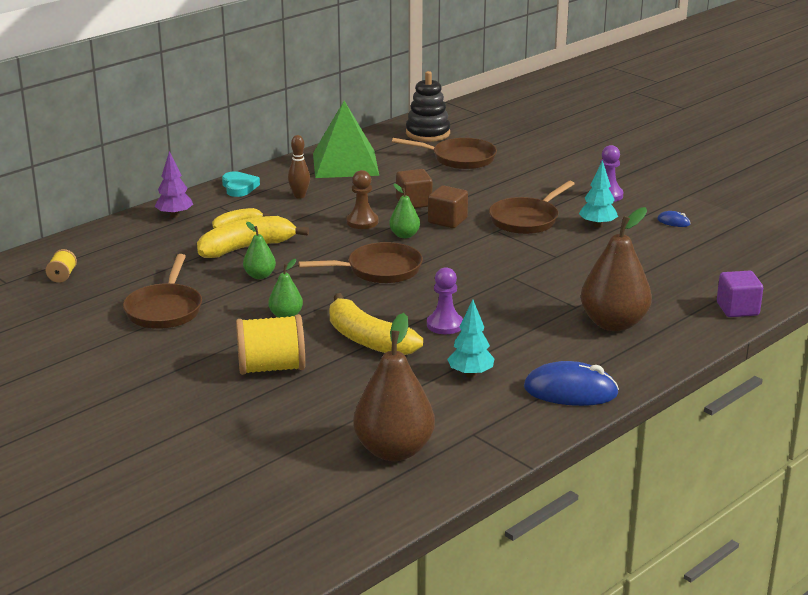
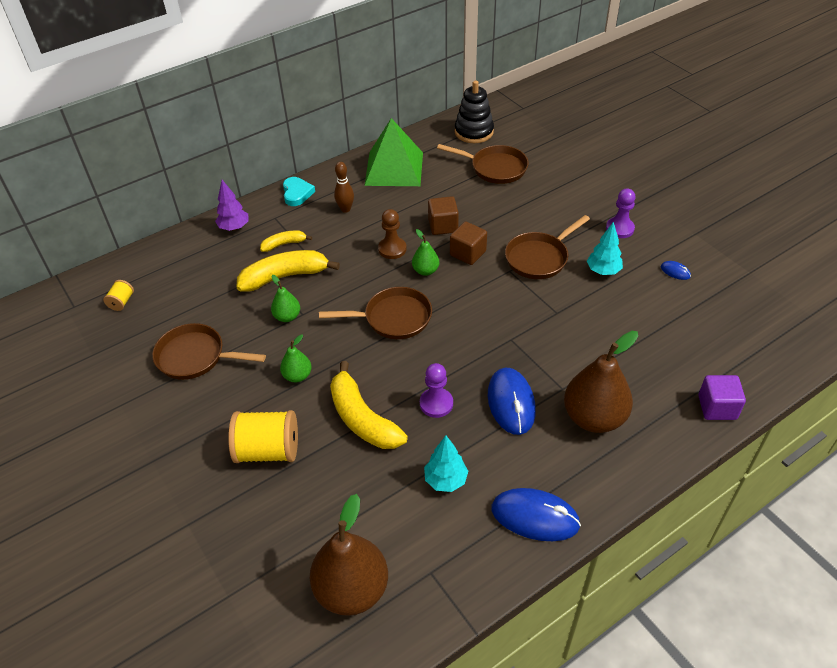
camera: 10 degrees right, 20 degrees up
(165, 309) = (195, 357): brown pan -> brown pan turned 90 degrees clockwise
(524, 319) = (511, 403): none -> blue mouse

